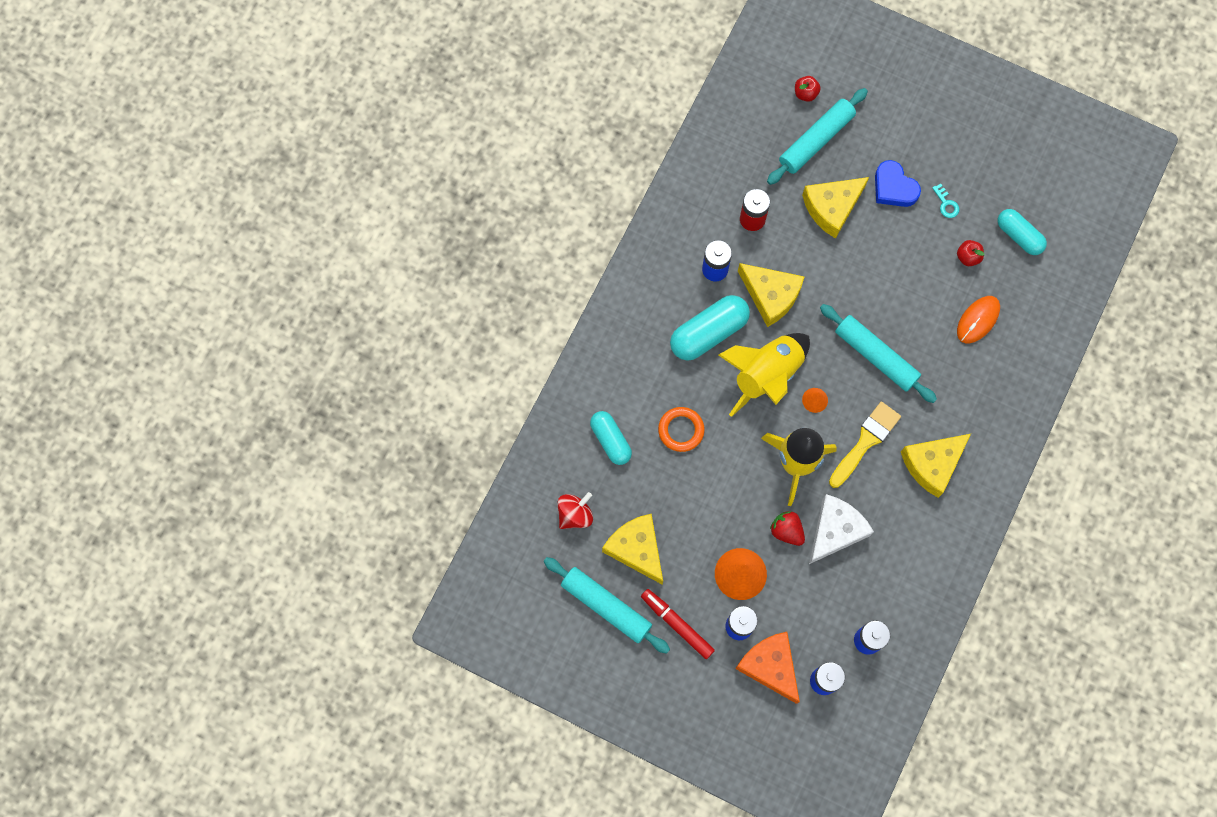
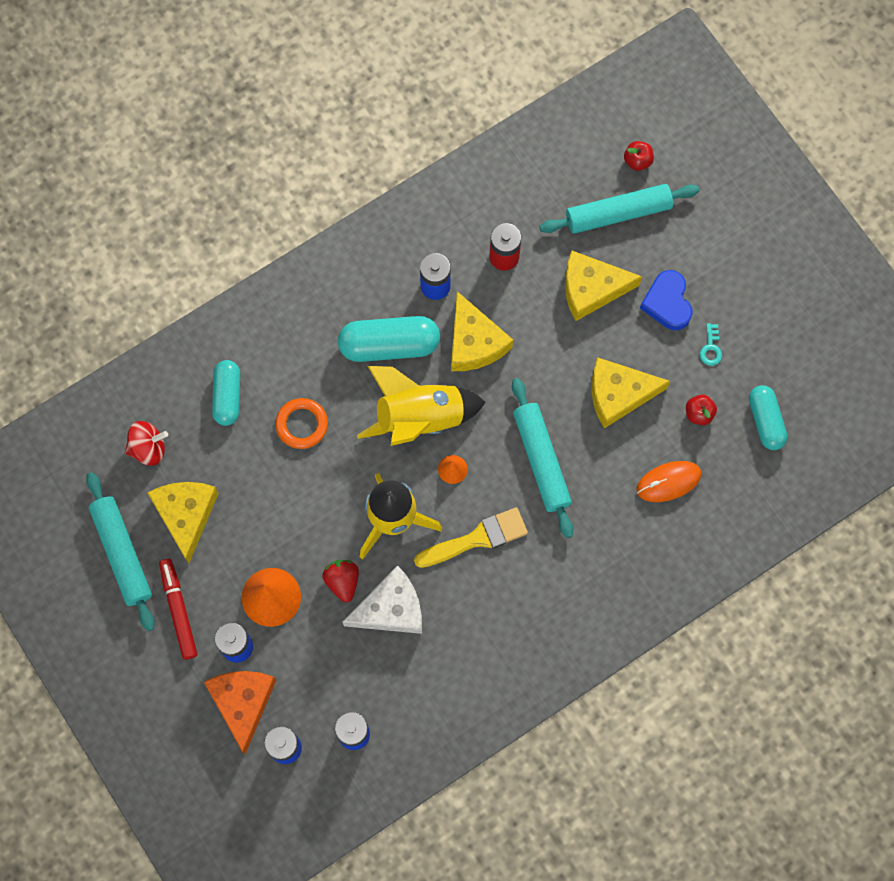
camera: 30 degrees right, 0 degrees up
(932, 464) = (529, 599): yellow cheese -> yellow cheese (618, 394)

